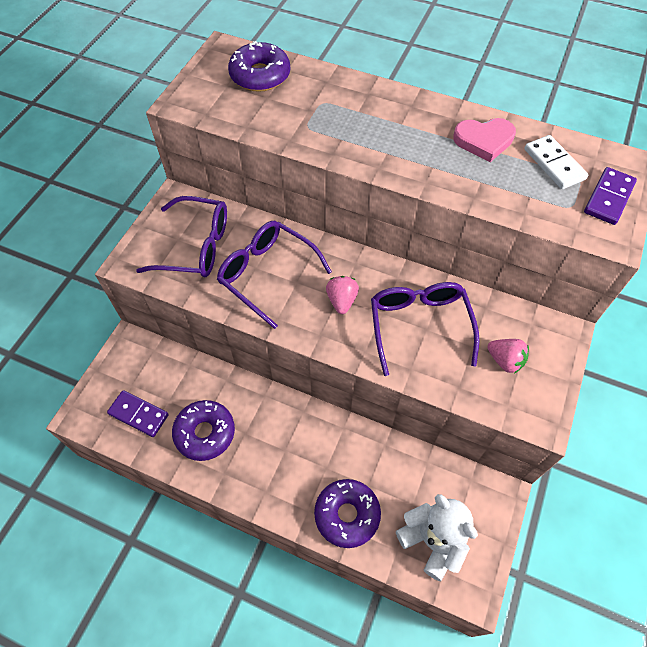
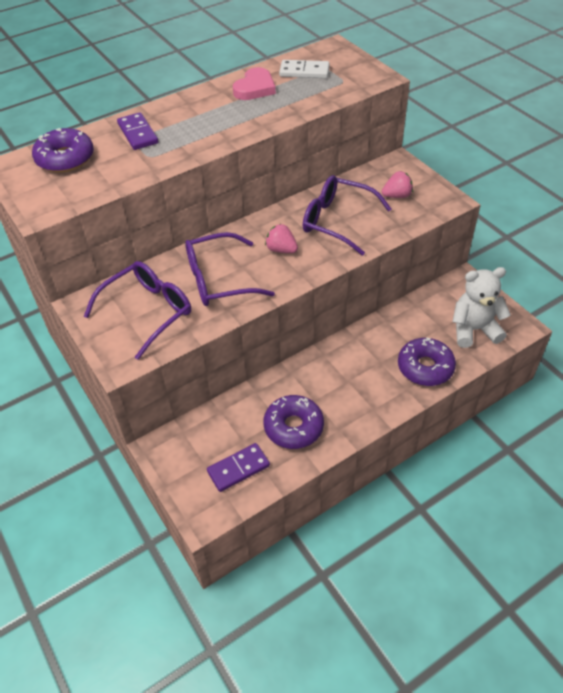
camera: 55 degrees left, 10 degrees down
(609, 198) = (351, 65): purple domino -> purple domino (138, 133)

